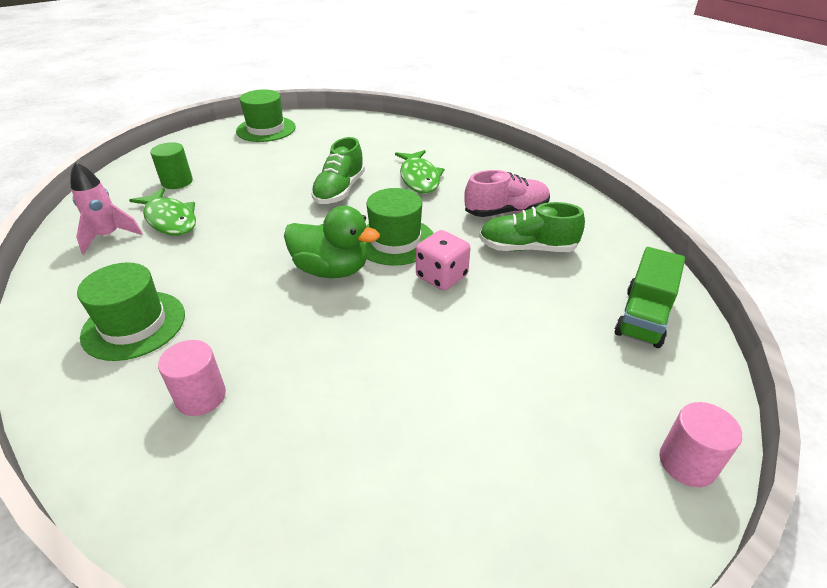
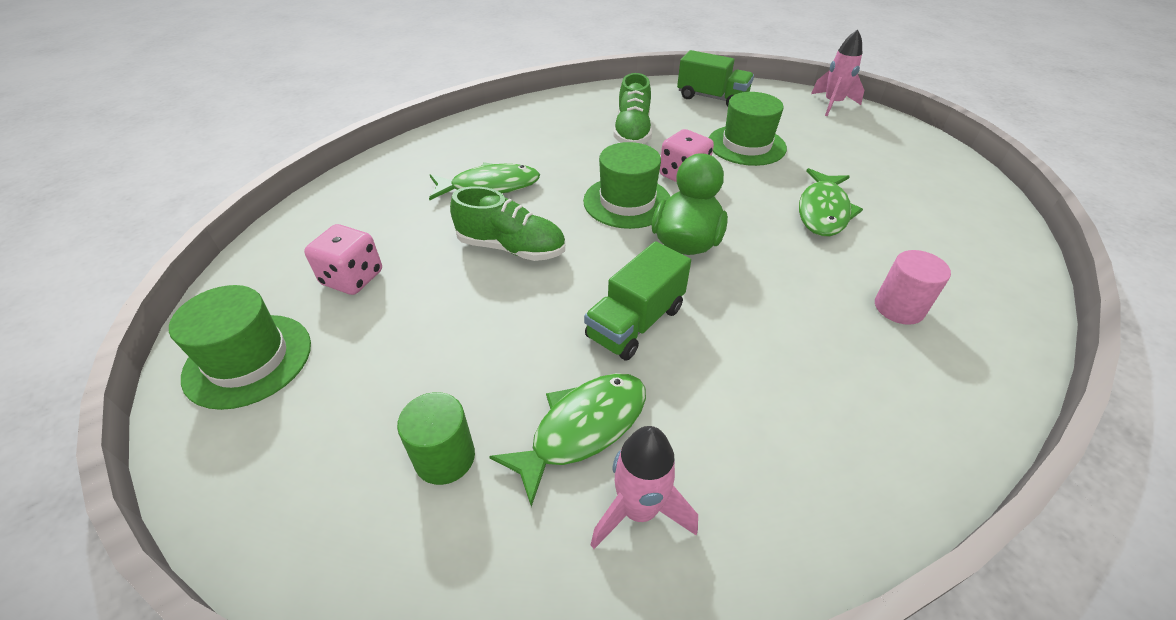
camera: 90 degrees left, 5 degrees up
(134, 325) = (831, 394): green hat -> green hat (746, 145)
(245, 240) = (635, 322): none -> green truck
(321, 144) = (352, 278): none -> pink dice
(370, 375) = (823, 211): none -> green fish
(506, 211) = (569, 137): pink shoe -> none
(687, 463) = (832, 104): pink cylinder -> pink rocket

